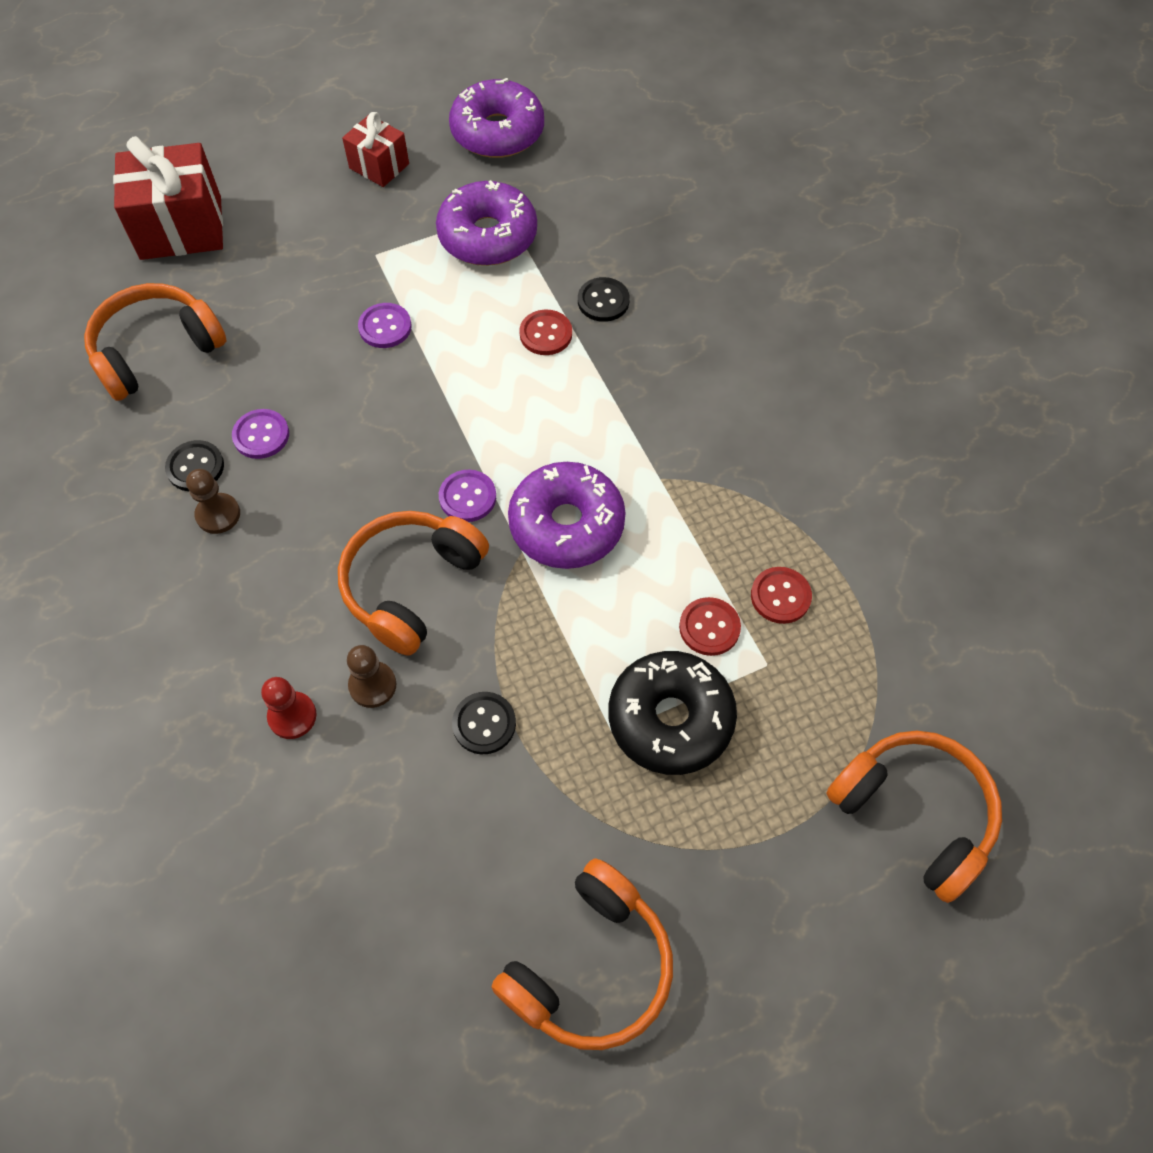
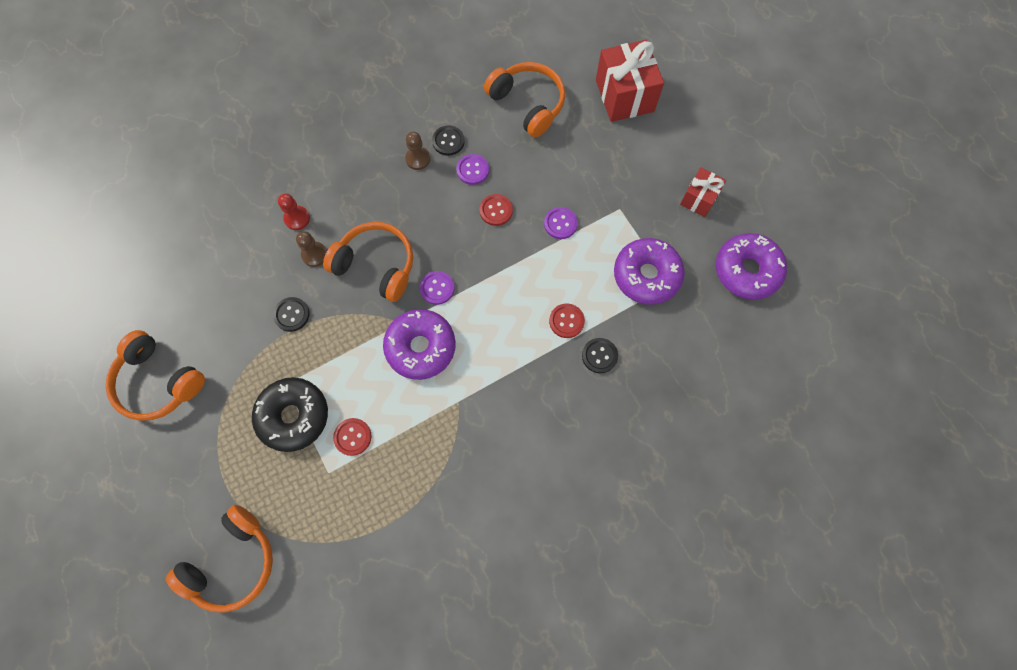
camera: 85 degrees right, 10 degrees up
(780, 596) = (375, 481): red button -> red button (496, 210)

